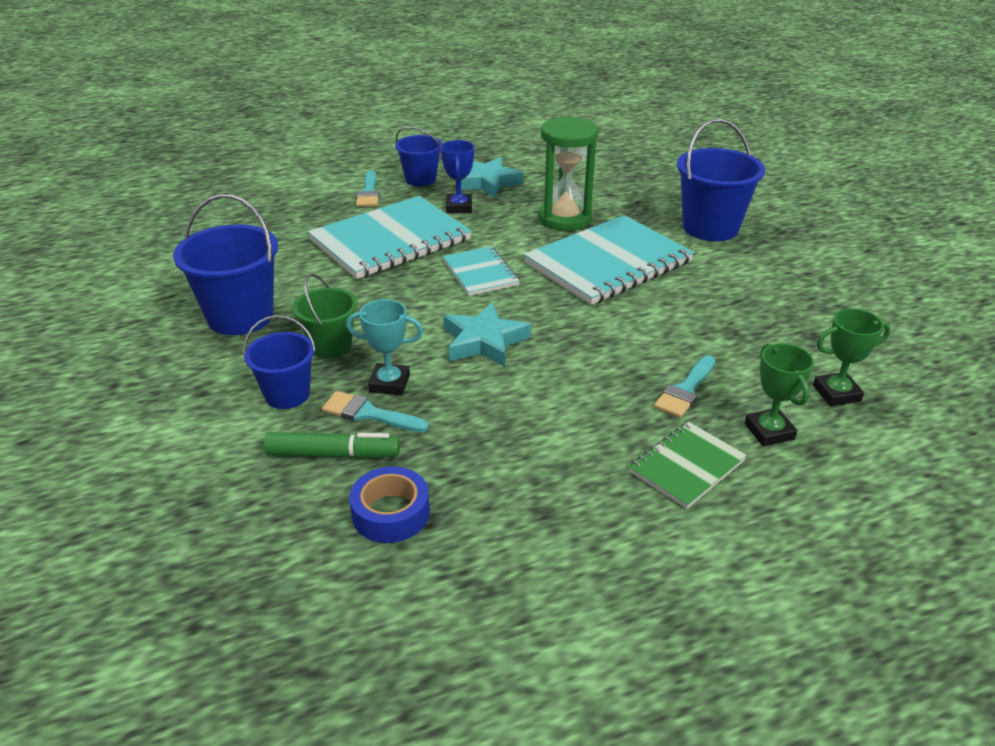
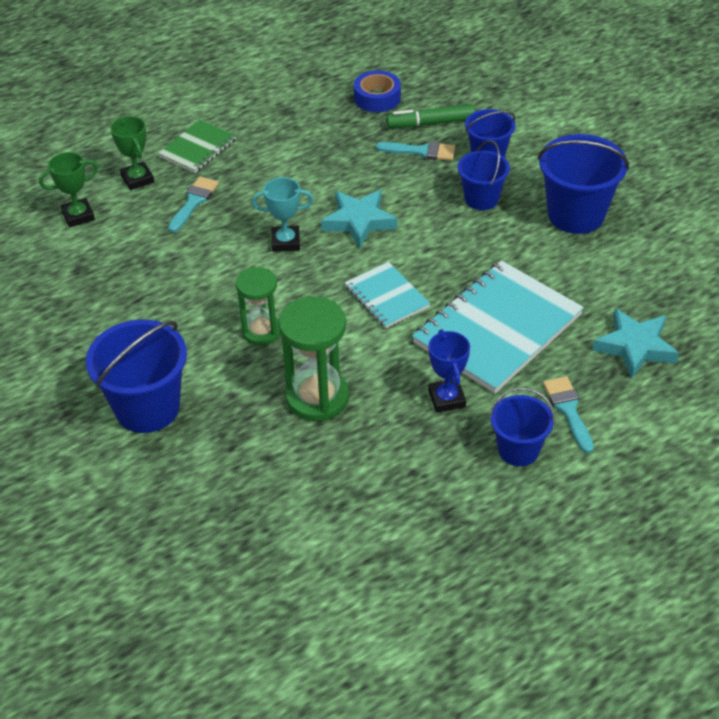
camera: 170 degrees right, 10 degrees up
(331, 346) = (481, 199): green bucket -> blue bucket
(389, 383) = (418, 175): turquoise trophy -> turquoise trophy (285, 242)
(488, 182) = (429, 458): turquoise star -> turquoise star (635, 347)
(608, 263) = (261, 331): turquoise notebook -> green hourglass

